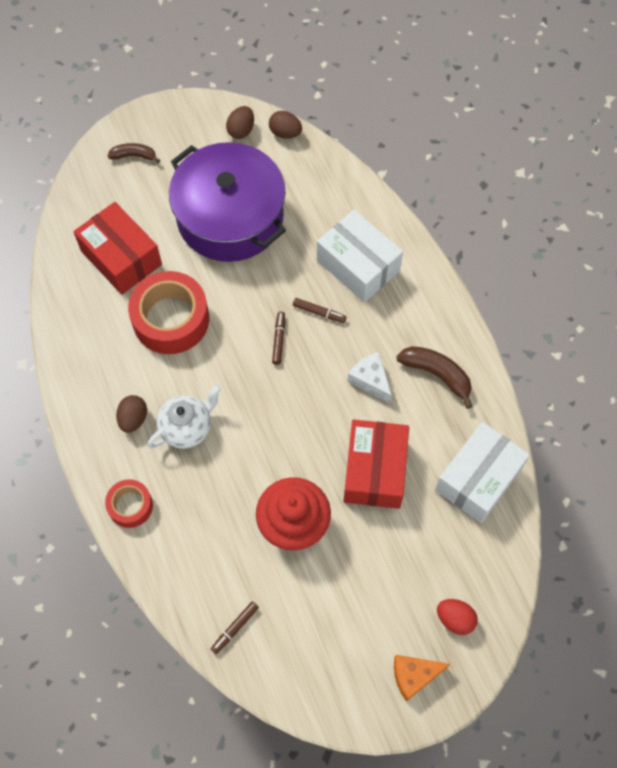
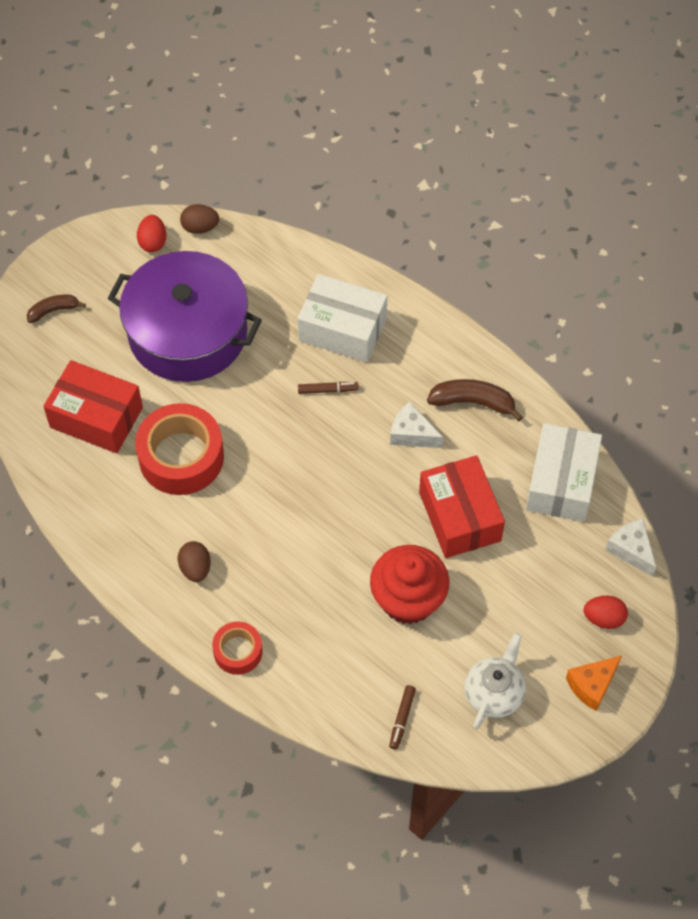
camera: 25 degrees left, 5 degrees down
(187, 428) = (254, 554): white teapot -> white teapot (494, 693)
(241, 130) = (153, 242): brown egg -> red egg
(279, 340) = (301, 432): brown marker -> none
(510, 568) = (631, 550): none -> white cheese

